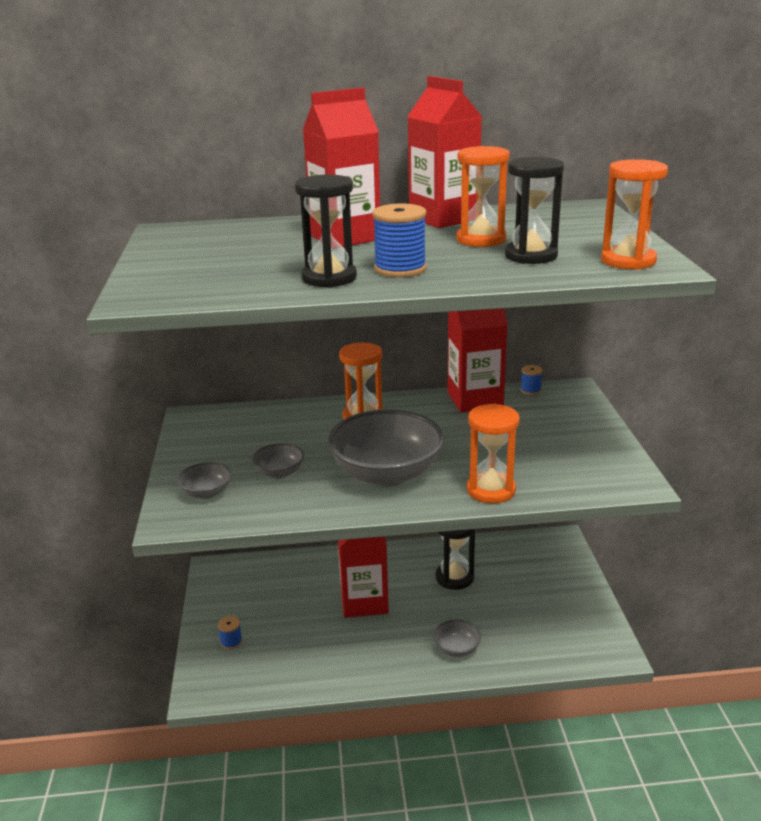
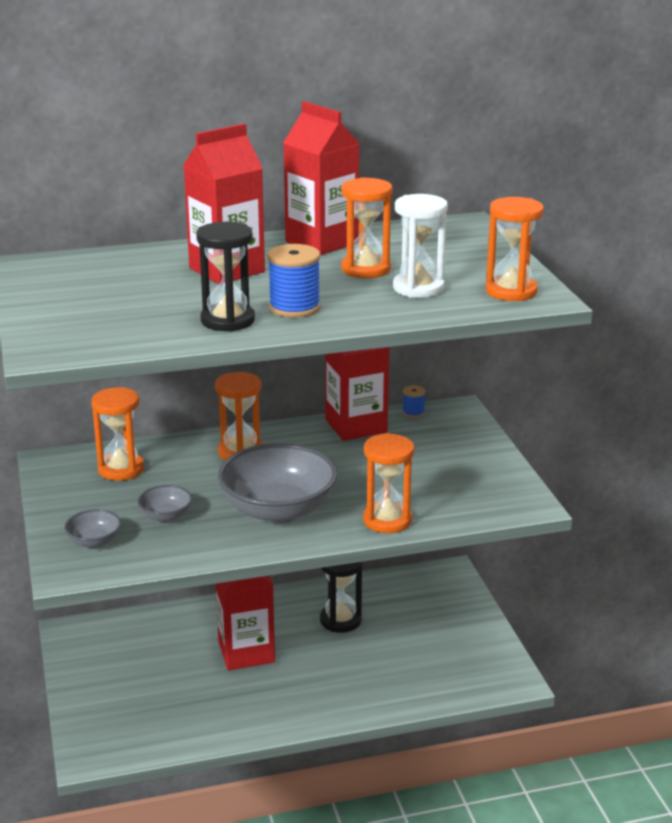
camera: 10 degrees left, 0 degrees up
(231, 642) = (108, 705): blue spool -> none
(252, 427) = (121, 469): none -> orange hourglass
(457, 649) = (353, 691): grey bowl -> none
(531, 256) = (418, 288): black hourglass -> white hourglass

